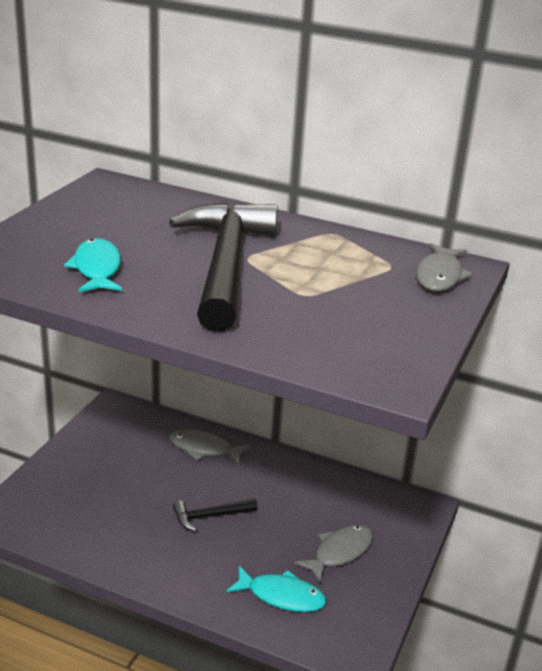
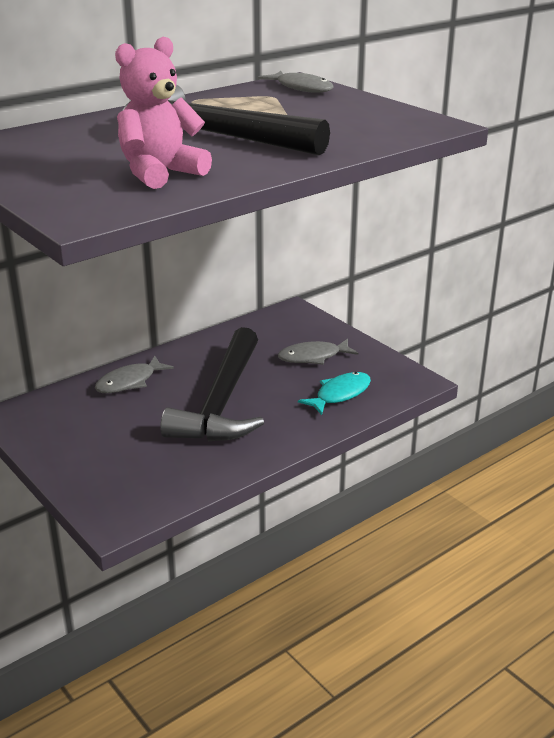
camera: 60 degrees left, 0 degrees up
(97, 269) = (160, 174): turquoise fish -> pink teddy bear
(210, 516) = (222, 402): black hammer -> black hammer, size x2.36
(339, 552) = (313, 357): grey fish -> grey fish turned 90 degrees counterclockwise

